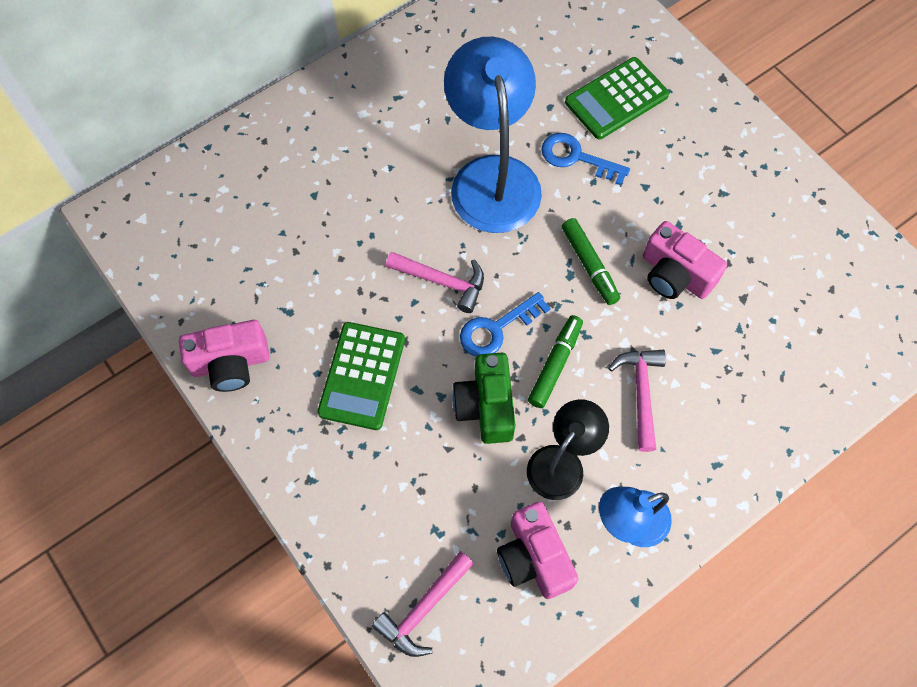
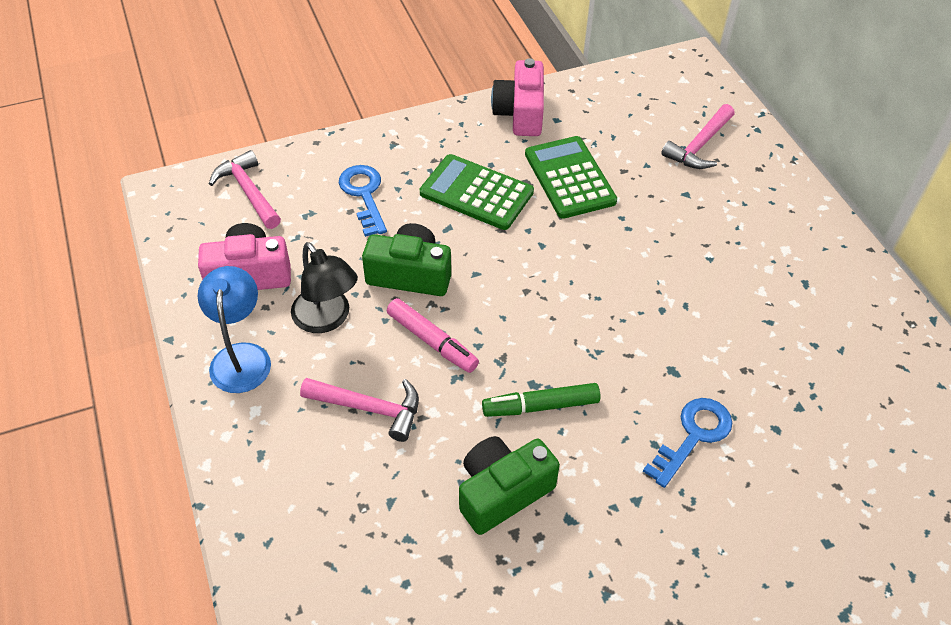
camera: 105 degrees right, 15 degrees down
(442, 281) = (558, 271): pink hammer -> pink hammer (699, 146)
(492, 176) = (681, 344): blue lamp -> none
(497, 329) = (490, 302): blue key -> blue key (364, 195)
(555, 364) = (432, 341): green marker -> pink marker
(616, 99) = (780, 509): green calculator -> green calculator (569, 178)
(675, 274) = (502, 492): pink camera -> green camera

